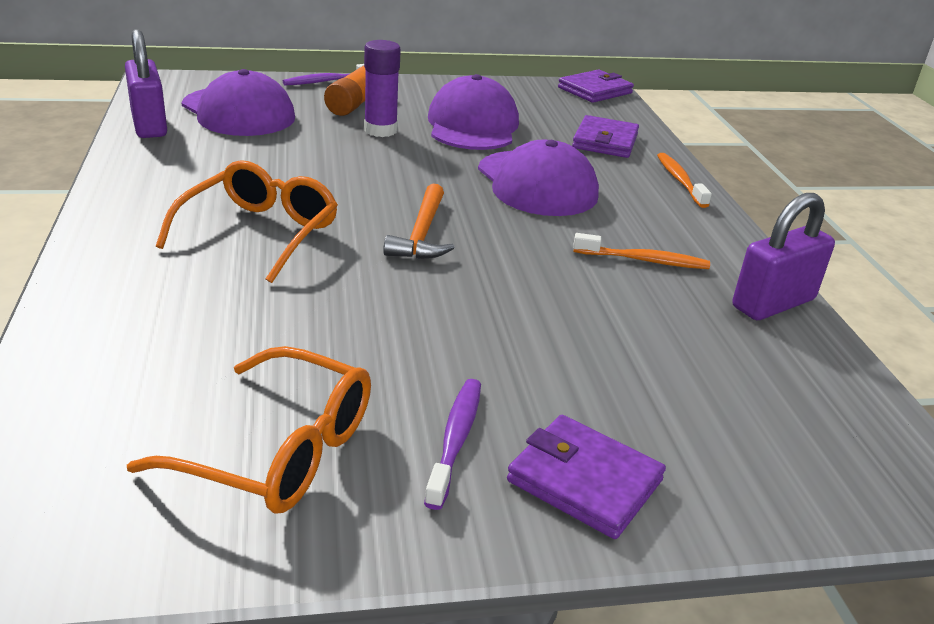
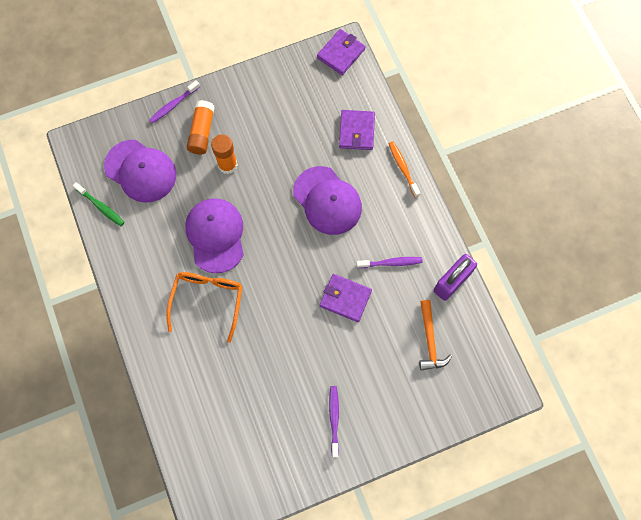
camera: 10 degrees left, 40 degrees up
(149, 125) = (101, 207): purple padlock -> green toothbrush
(279, 450) = (274, 444): orange glasses -> none
(380, 130) = (227, 165): purple glue stick -> orange glue stick
(421, 234) = (282, 275): orange hammer -> orange hammer (430, 340)
(472, 125) = (277, 138): purple cap -> purple cap (215, 235)
(584, 481) = (383, 426): purple wallet -> purple wallet (345, 298)
(644, 260) = (391, 263): orange toothbrush -> purple toothbrush

